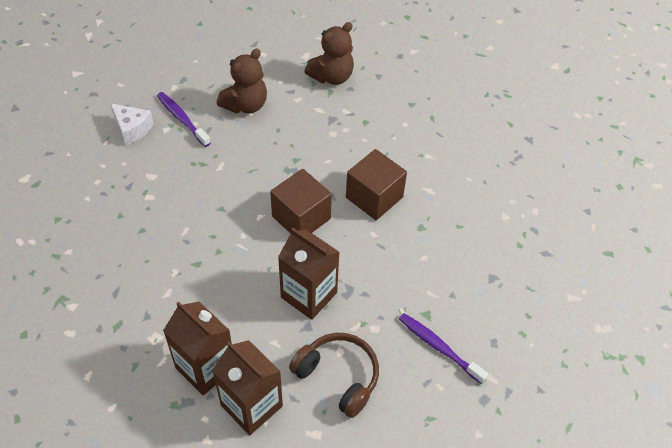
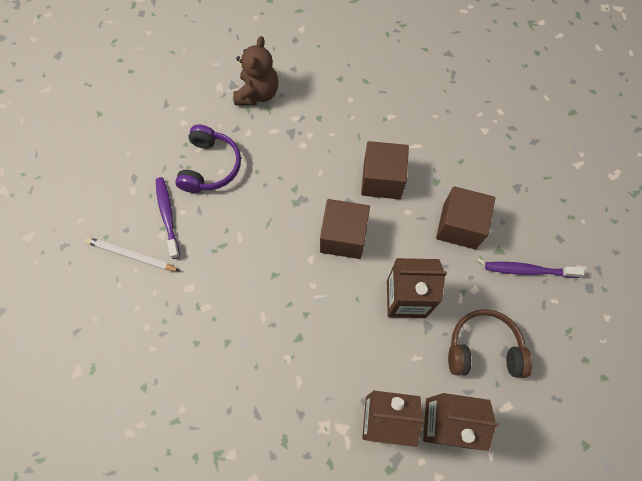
camera: 35 degrees left, 15 degrees up
(132, 129) = (132, 255): white cheese -> white pencil
(182, 119) = (168, 216): purple toothbrush -> purple toothbrush turned 60 degrees clockwise
(245, 105) = (210, 166): brown teddy bear -> purple headphones
(408, 273) = (459, 226): none -> brown cube

